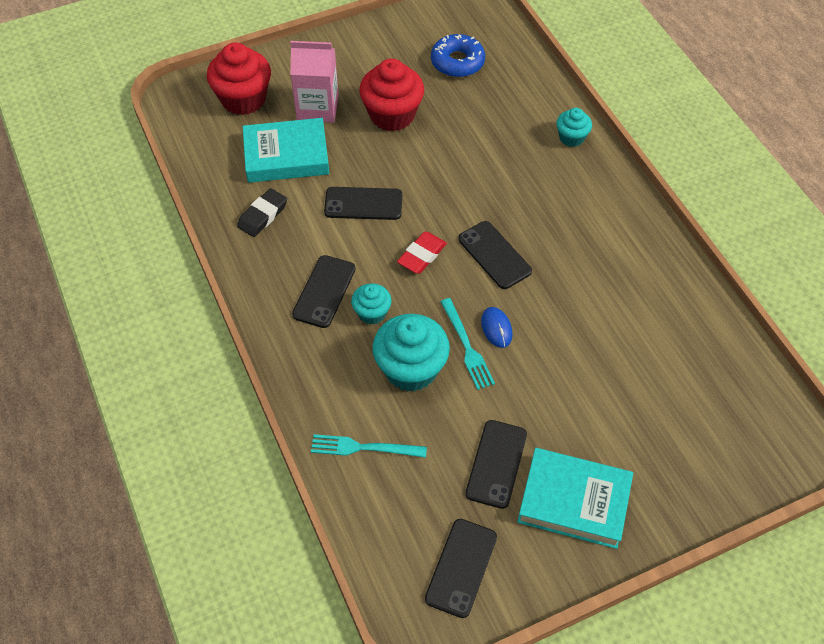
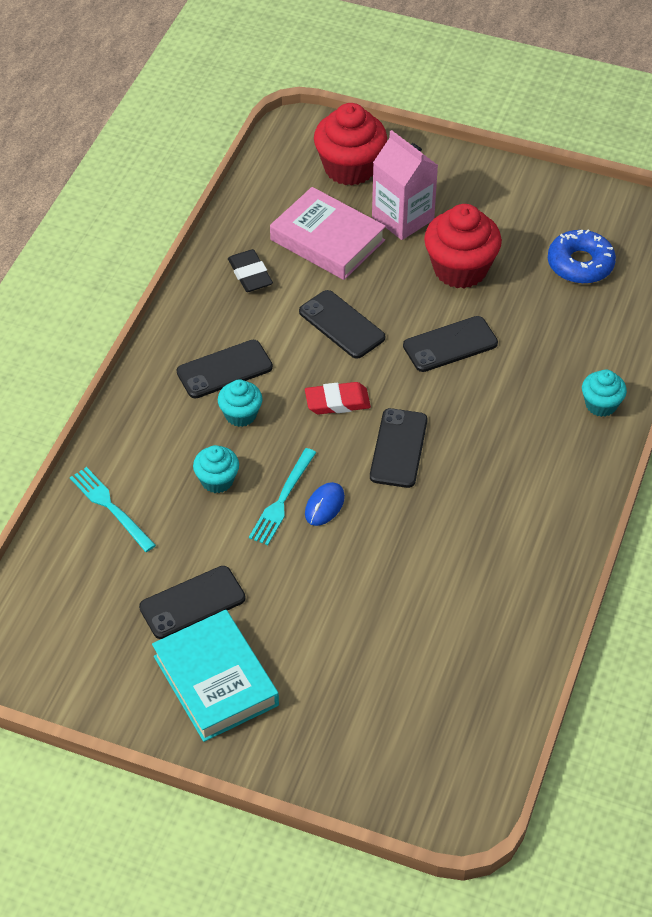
camera: 45 degrees right, 5 degrees down
(263, 215) = (250, 274): black eraser -> black eraser turned 75 degrees clockwise
(286, 156) = (327, 240): turquoise book -> pink book
(411, 369) = (217, 480): turquoise cupcake -> turquoise cupcake, size x0.55
(461, 567) = (73, 649): black phone -> black phone (450, 345)

